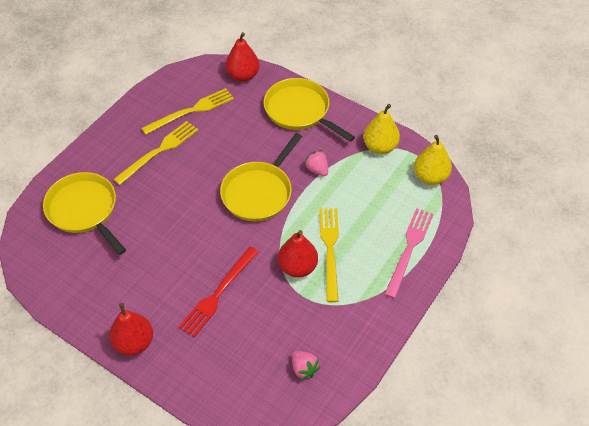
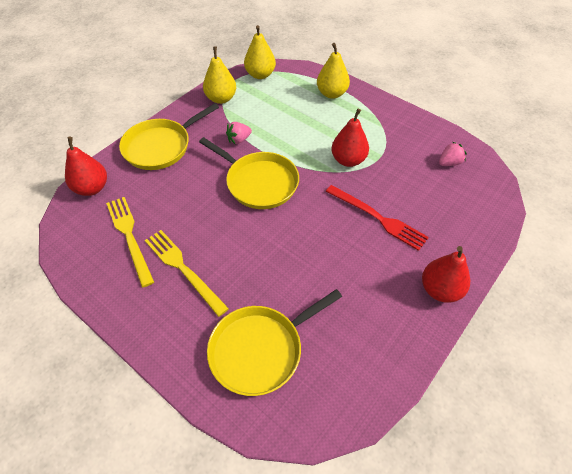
camera: 85 degrees left, 0 degrees up
(330, 250) = (330, 138): yellow fork -> none
(409, 249) = (331, 93): pink fork -> yellow pear

